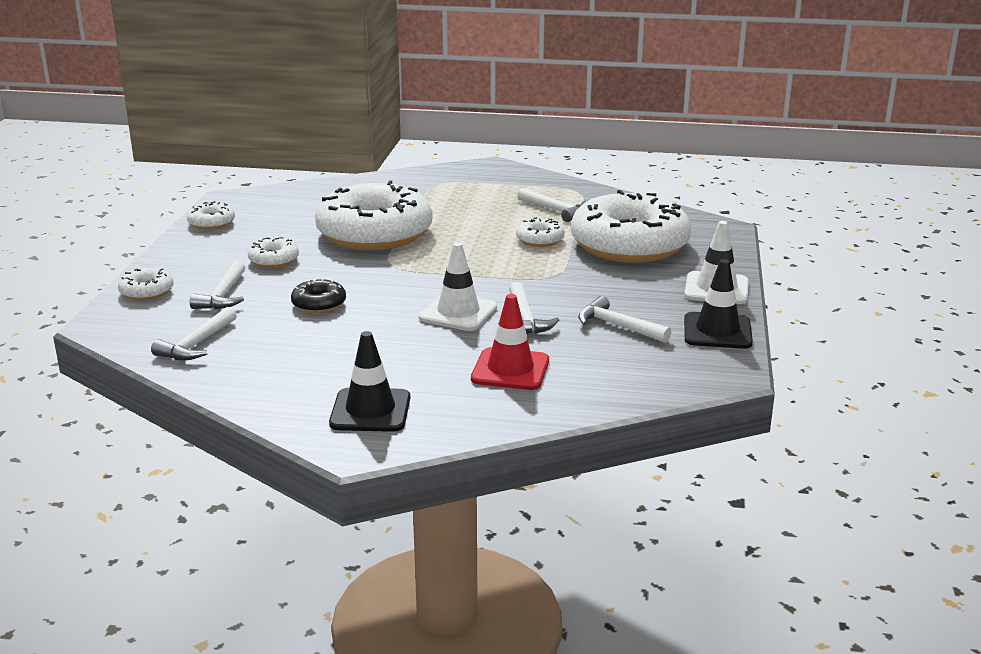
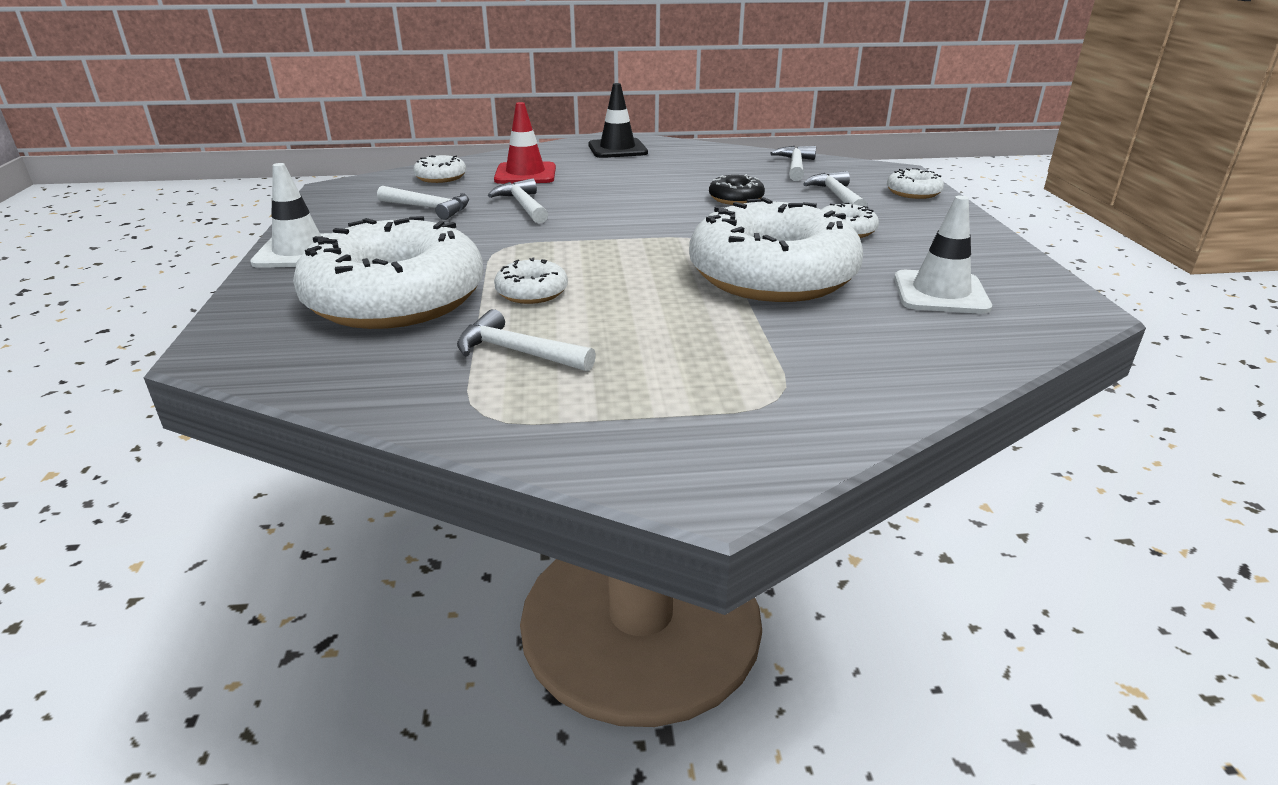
camera: 165 degrees right, 5 degrees up
(211, 223) = (1009, 266): white donut -> white donut (441, 177)
(458, 313) = (593, 204): white traffic cone -> white traffic cone (940, 293)
(717, 331) = (326, 213): black traffic cone -> none

